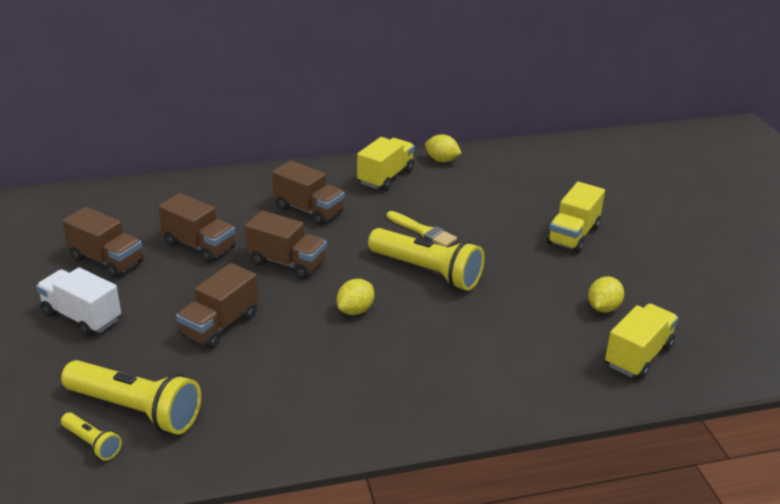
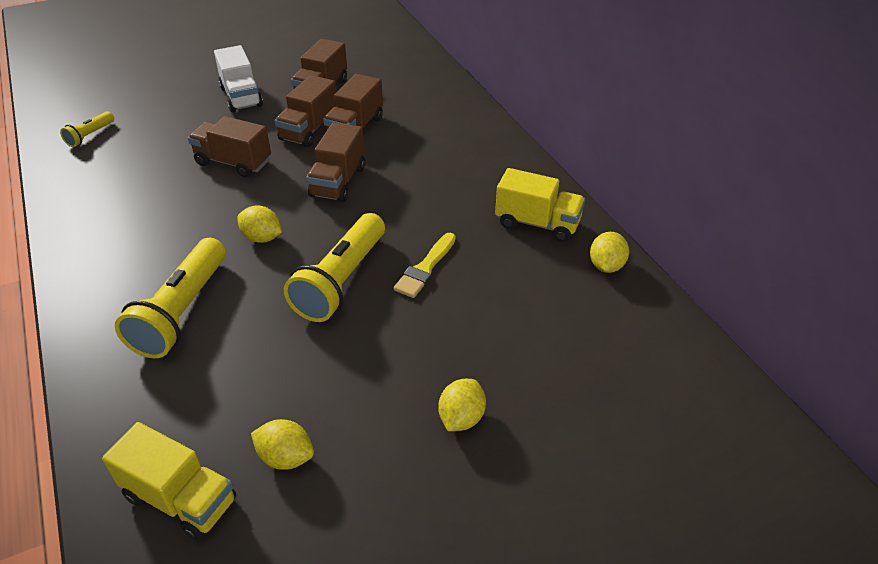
camera: 80 degrees right, 10 degrees up
(82, 317) = (241, 97): white truck -> white truck turned 135 degrees clockwise
(136, 410) = (124, 145): yellow flashlight -> yellow flashlight (182, 312)
(309, 210) = (440, 179): brown truck -> brown truck (309, 130)
(573, 235) = (461, 418): yellow truck -> yellow lemon

